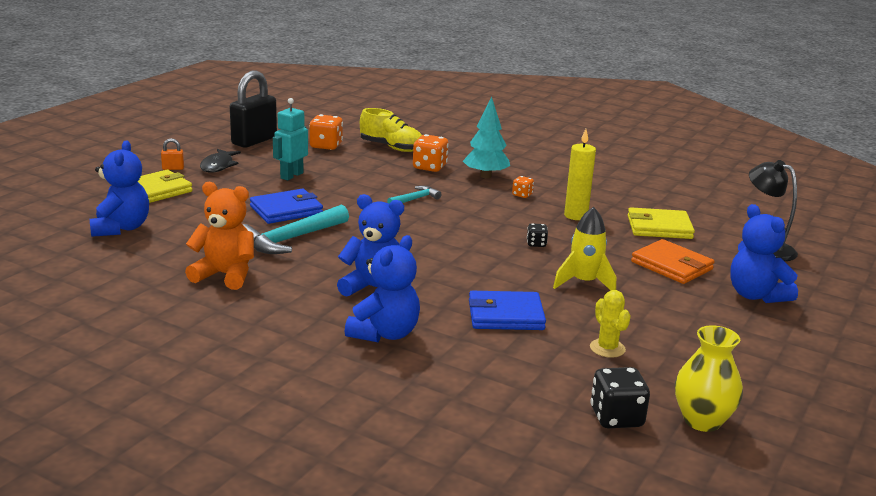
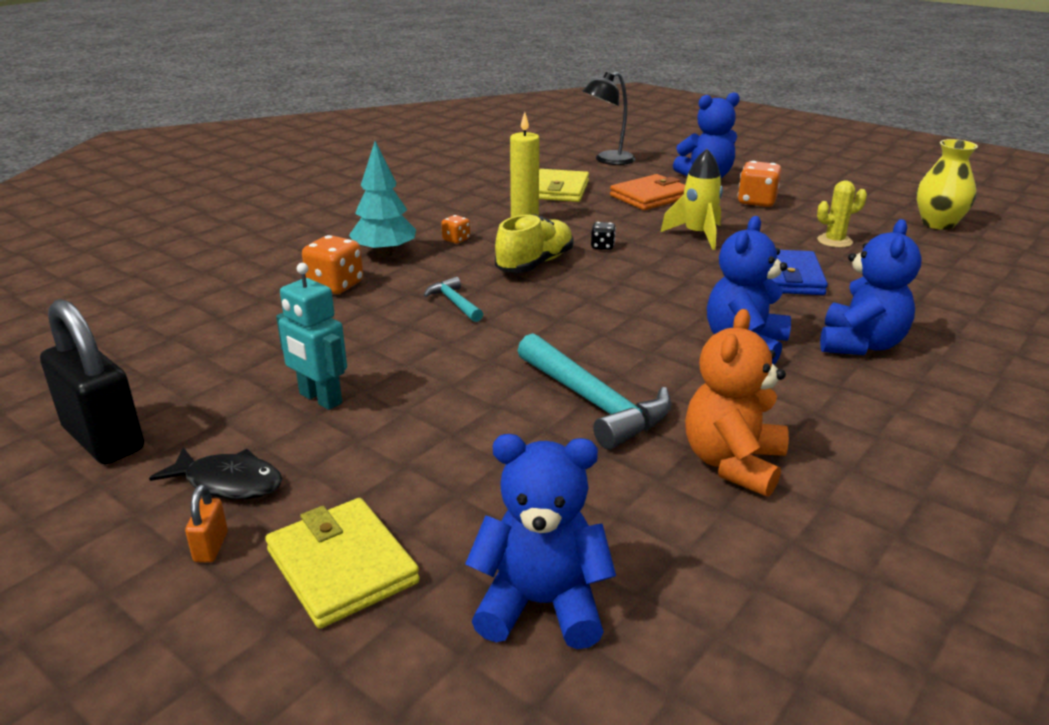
camera: 80 degrees left, 5 degrees up
(286, 210) = (476, 406): blue wallet -> none
(326, 146) = (188, 362): orange dice -> orange dice (757, 202)
(385, 334) = (860, 344): blue teddy bear -> blue teddy bear turned 75 degrees clockwise
(392, 147) = (235, 307): yellow shoe -> yellow shoe (535, 264)
(616, 418) = (957, 252): black dice -> none

